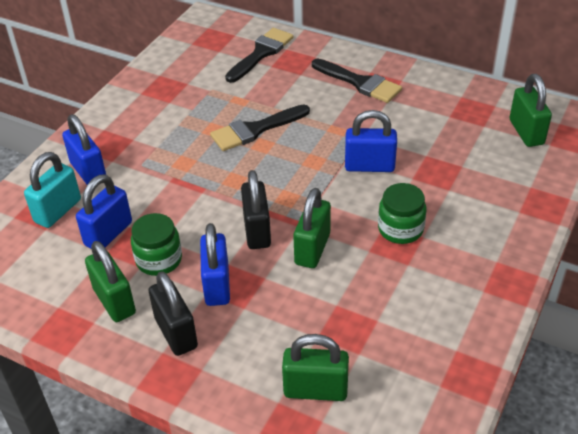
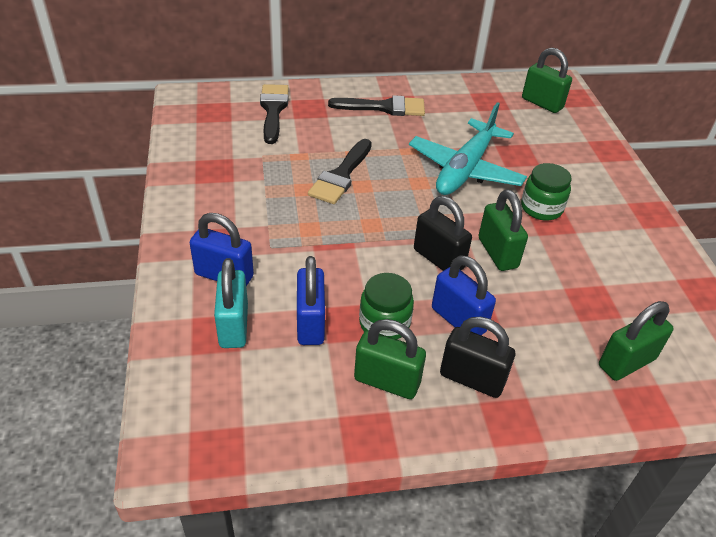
camera: 40 degrees left, 0 degrees up
(369, 166) = (465, 169): blue padlock -> turquoise plane

